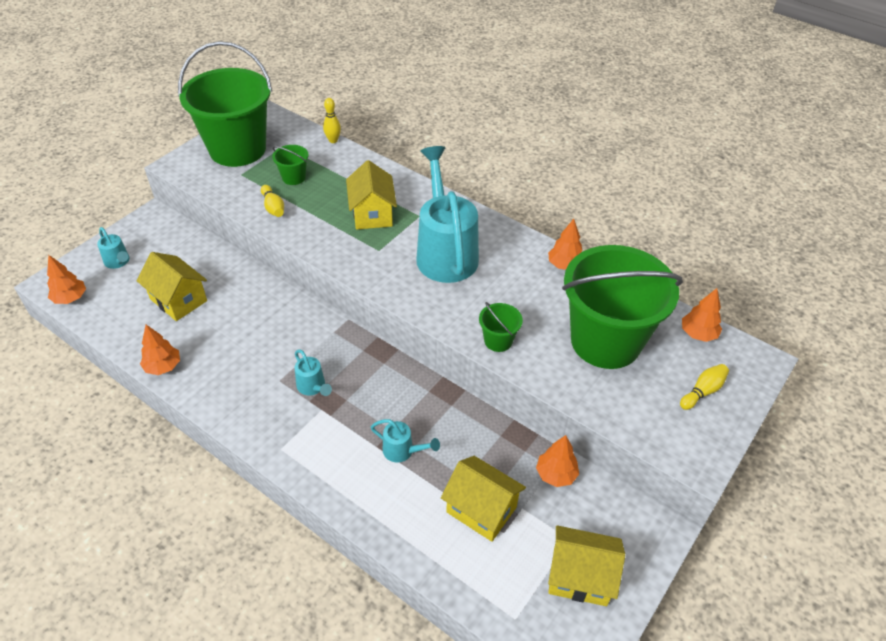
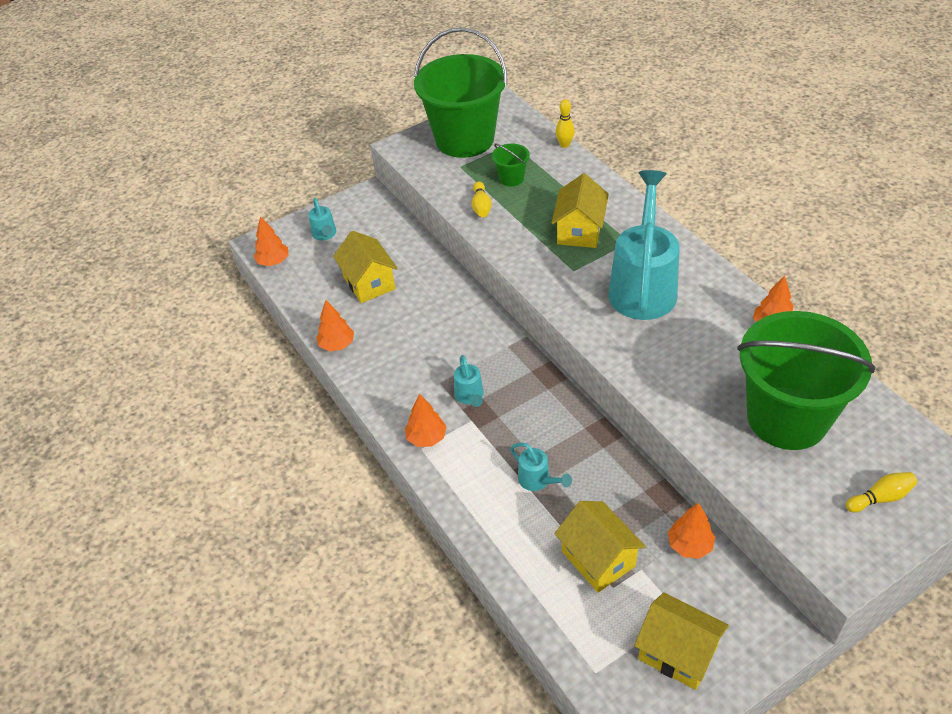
camera: 25 degrees right, 0 degrees up
(498, 341) = (666, 391): green bucket -> none
(698, 334) = (901, 434): orange tree -> orange tree (426, 438)

